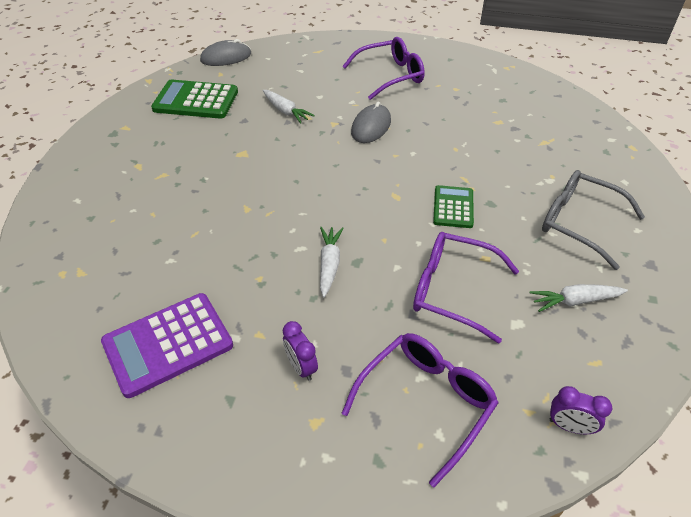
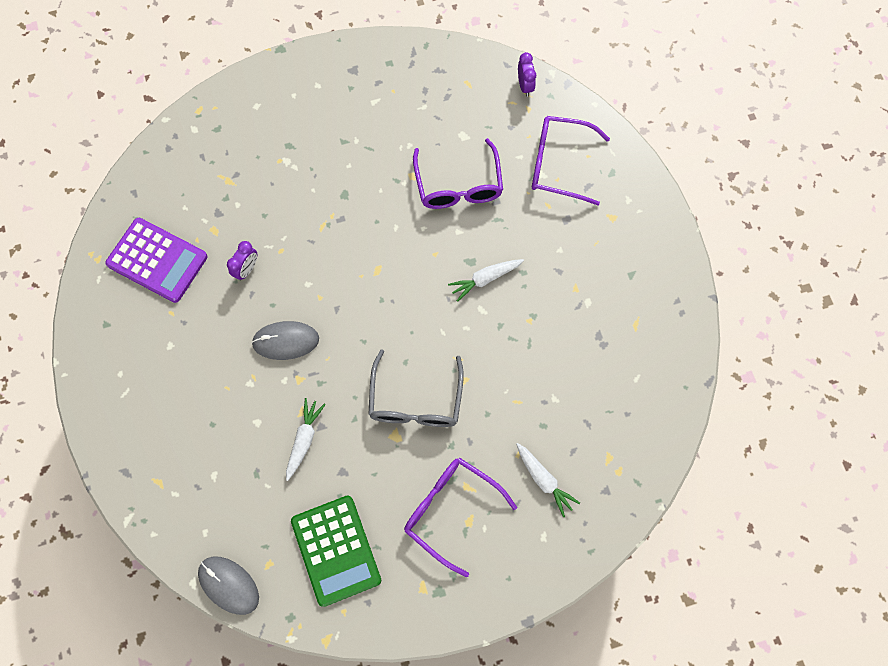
camera: 120 degrees left, 25 degrees up
(168, 344) = (621, 341): purple calculator -> purple calculator (157, 260)
(301, 367) = (582, 247): purple clock -> purple clock (247, 269)
(389, 76) = (177, 371): purple glasses -> purple glasses (452, 511)
(453, 207) = (366, 220): green calculator -> none
(575, 301) = (421, 107): white carrot -> white carrot (544, 480)
(580, 223) = (332, 124): grey glasses -> grey glasses (415, 399)

